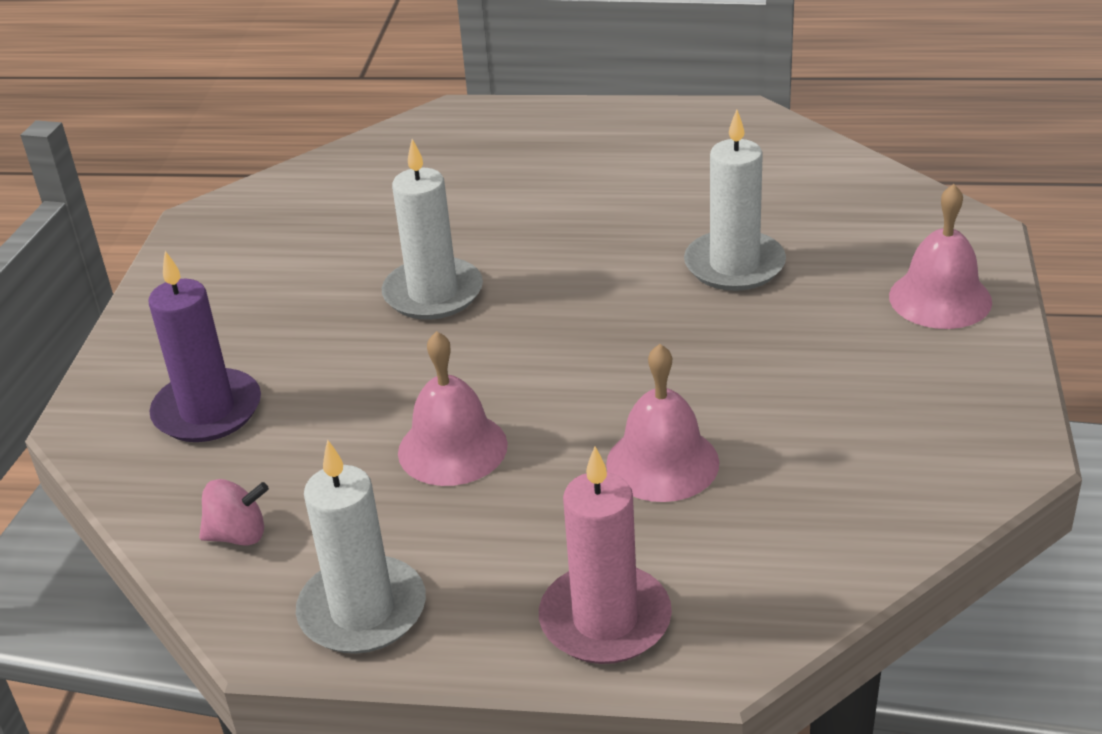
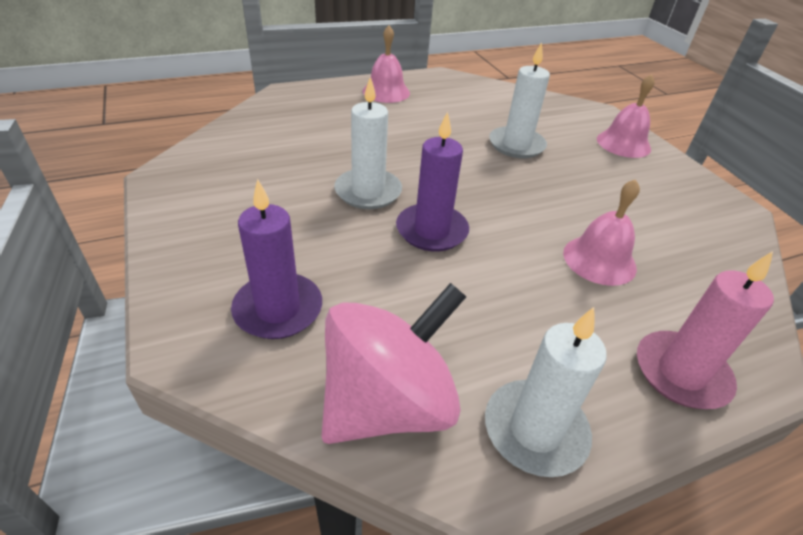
camera: 35 degrees left, 5 degrees up
(238, 535) = (388, 403): pink spinning top -> pink spinning top, size x2.40
(452, 448) = (475, 286): pink bell -> pink bell (386, 92)
(467, 365) = (431, 230): none -> purple candle

